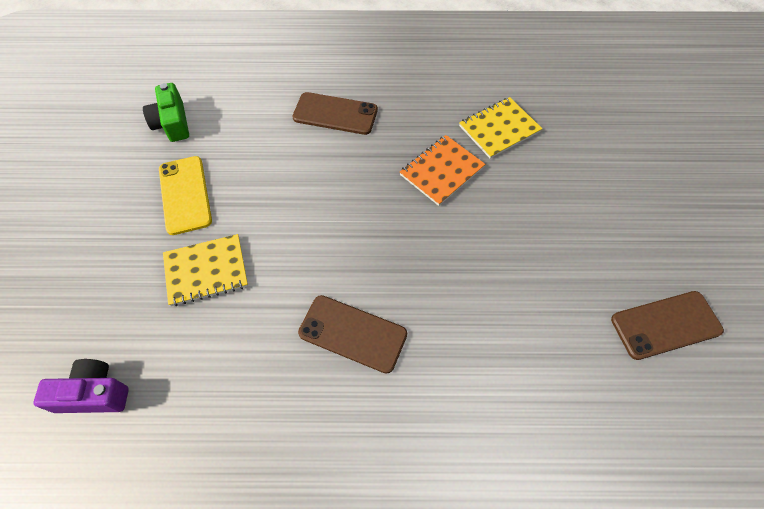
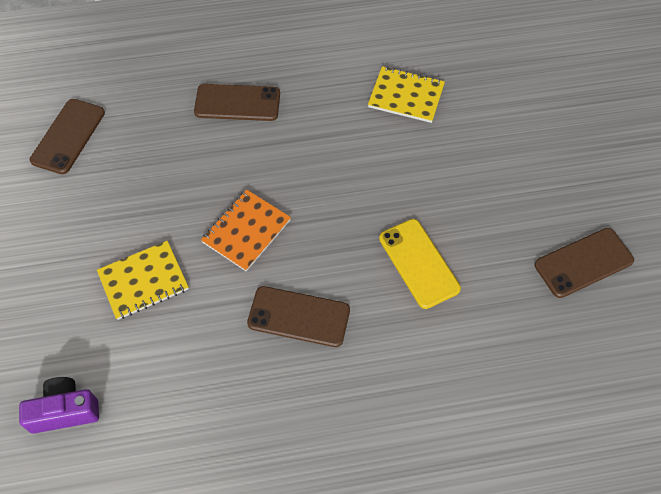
camera: 10 degrees left, 0 degrees up
(172, 123) = (68, 136): green camera -> brown phone
(185, 195) = (102, 209): yellow phone -> yellow phone (418, 263)
(441, 171) = (356, 148): orange notebook -> orange notebook (246, 231)
(499, 129) = (406, 96): yellow notebook -> yellow notebook turned 60 degrees clockwise

